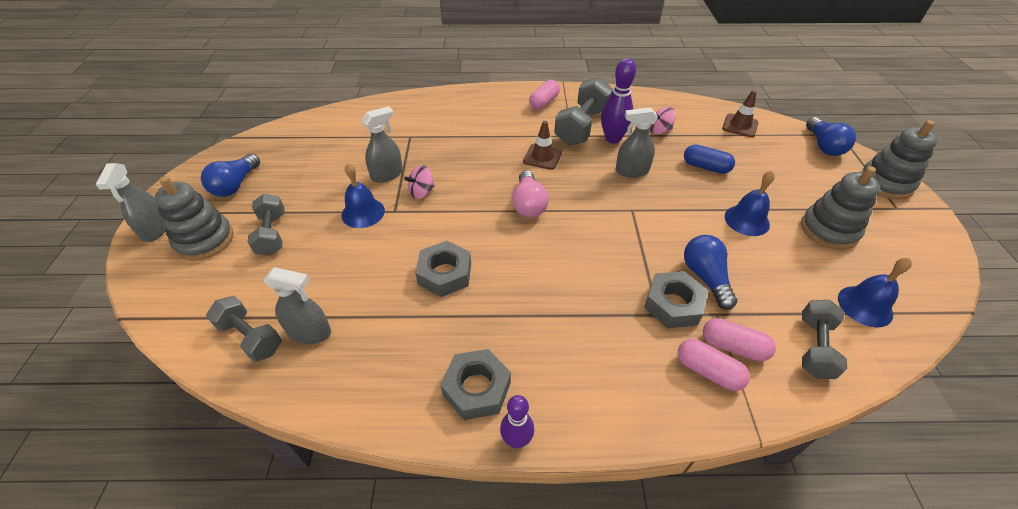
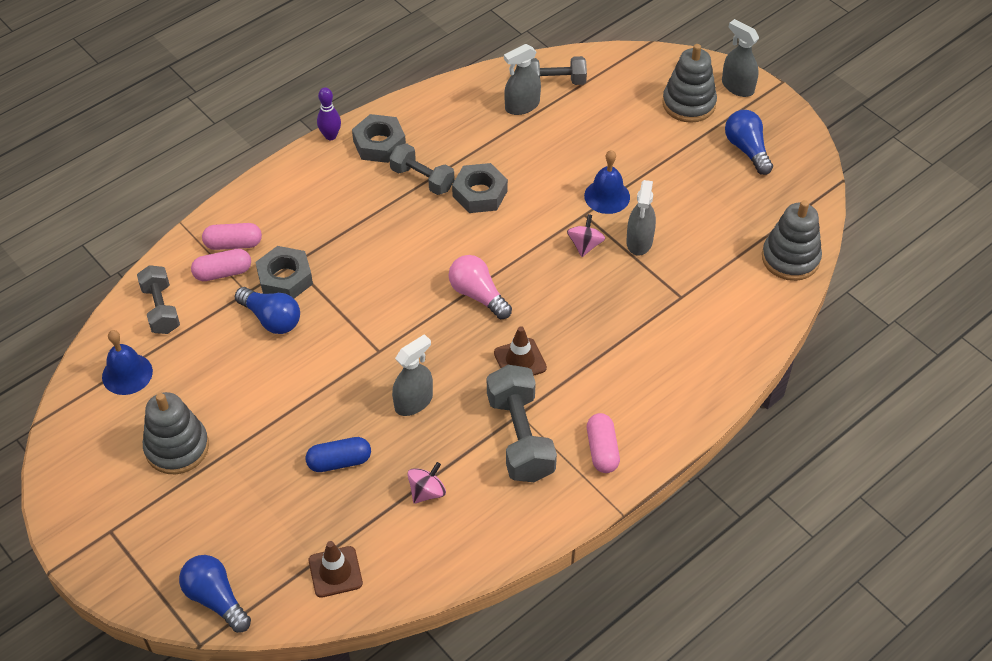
camera: 140 degrees right, 5 degrees up
(272, 234) = (648, 137): grey dumbbell -> grey dumbbell (422, 179)
(612, 139) = (470, 439): purple bowling pin -> none
(747, 220) = (262, 409): blue bell -> none
(885, 183) = (127, 569): grey stacking toy -> grey stacking toy (790, 258)

